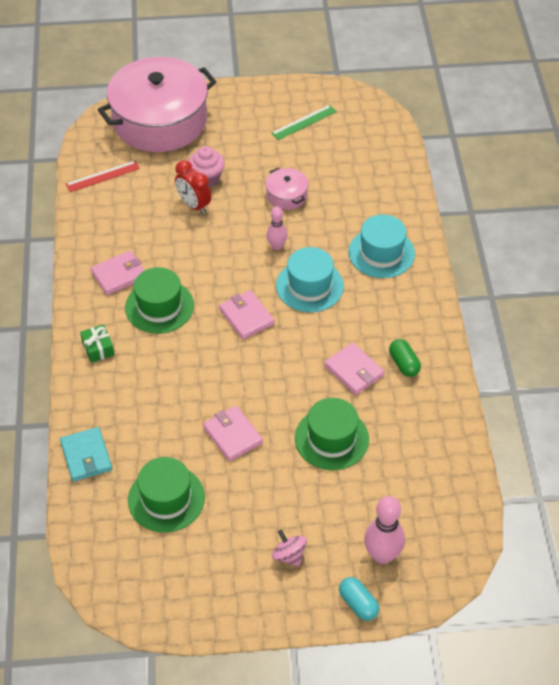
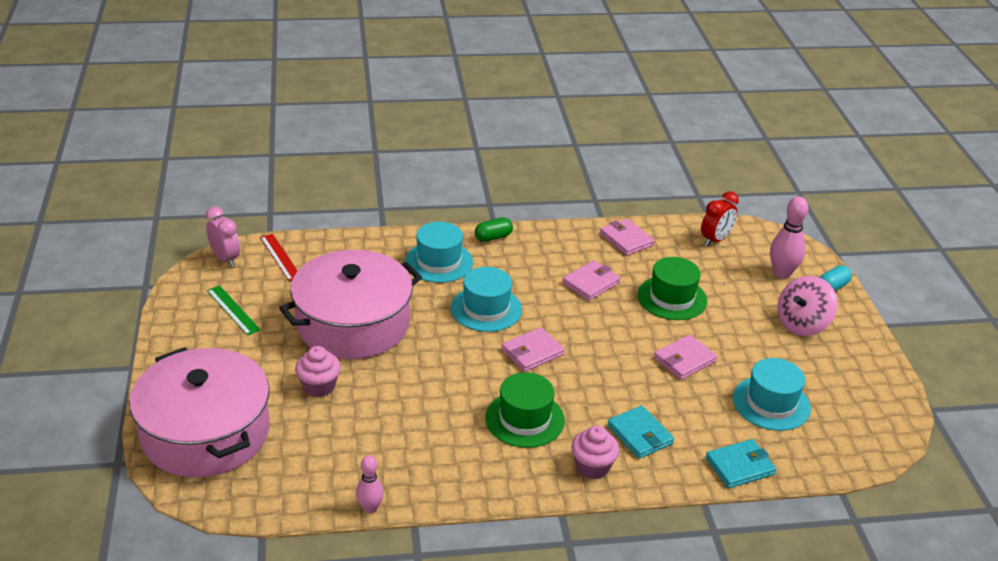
camera: 95 degrees left, 15 degrees down
(98, 348) = (592, 467): green gift -> pink cupcake
(102, 176) = (306, 483): red ruler -> red ruler (280, 257)
(119, 275) = (479, 456): pink wallet -> pink wallet (626, 239)
(133, 386) = (639, 435): none -> turquoise wallet
(166, 498) = (771, 403): green hat -> turquoise hat
(194, 205) = (364, 396): red clock -> red clock (715, 240)
(276, 246) = (430, 331): pink bowling pin -> pink bowling pin (370, 508)
(287, 195) = (353, 324): pink pot -> pink pot, size x2.43
(289, 555) = (802, 324): pink spinning top -> pink spinning top, size x1.73
(375, 111) = (225, 259): none -> pink clock
(404, 364) = (577, 254): green capsule -> green capsule (493, 237)

